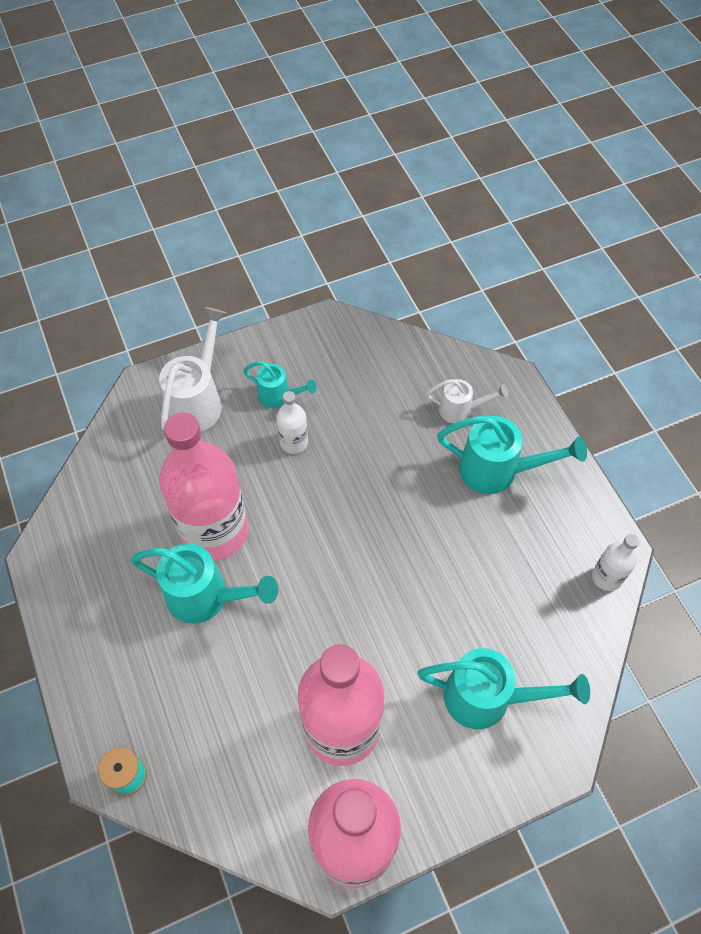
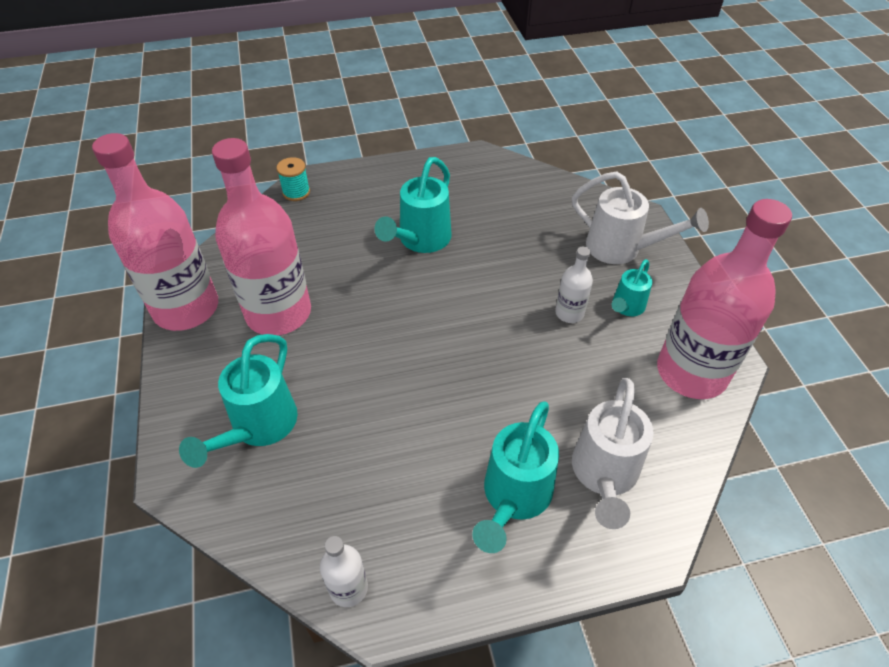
camera: 100 degrees right, 10 degrees down
(214, 531) = (481, 250): pink bottle -> pink bottle (691, 372)
(460, 410) = (604, 475): white watering can -> white watering can, size x1.71

